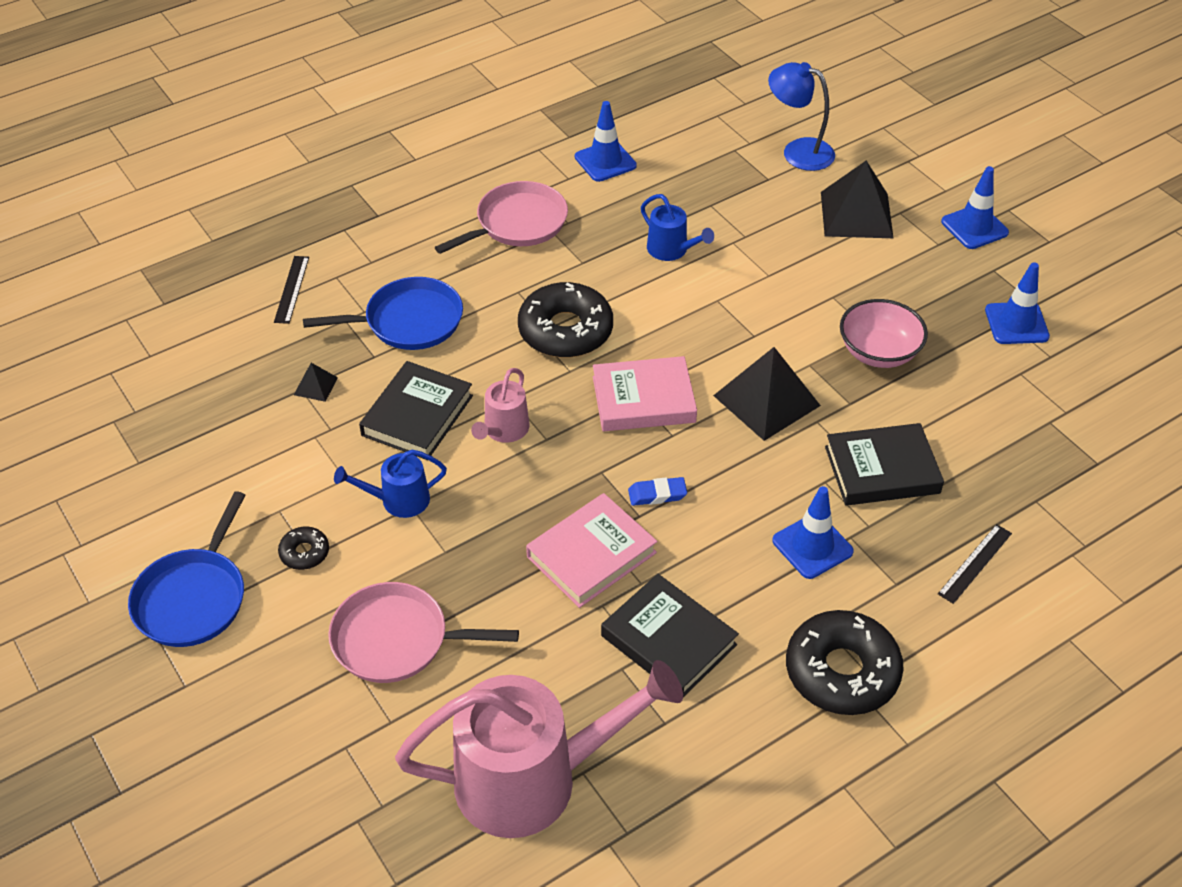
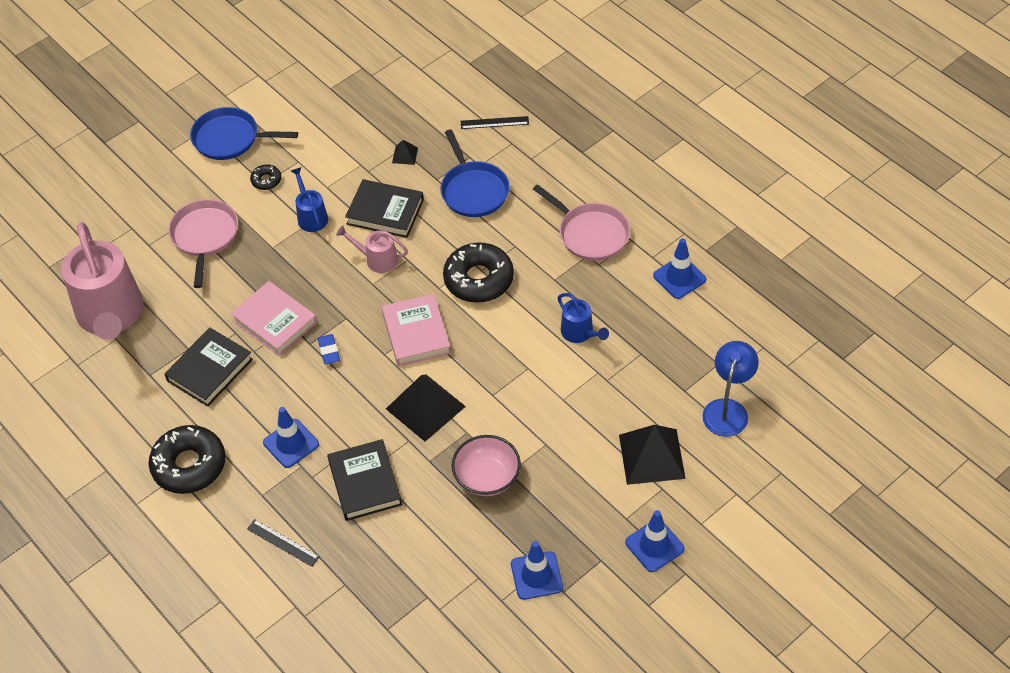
camera: 85 degrees right, 5 degrees up
(671, 250) = (580, 333): blue watering can -> blue watering can turned 75 degrees counterclockwise

